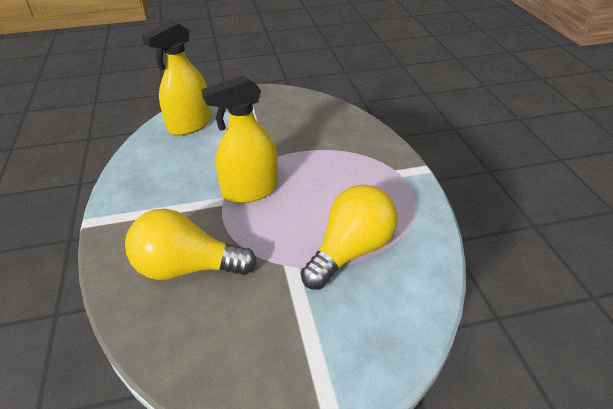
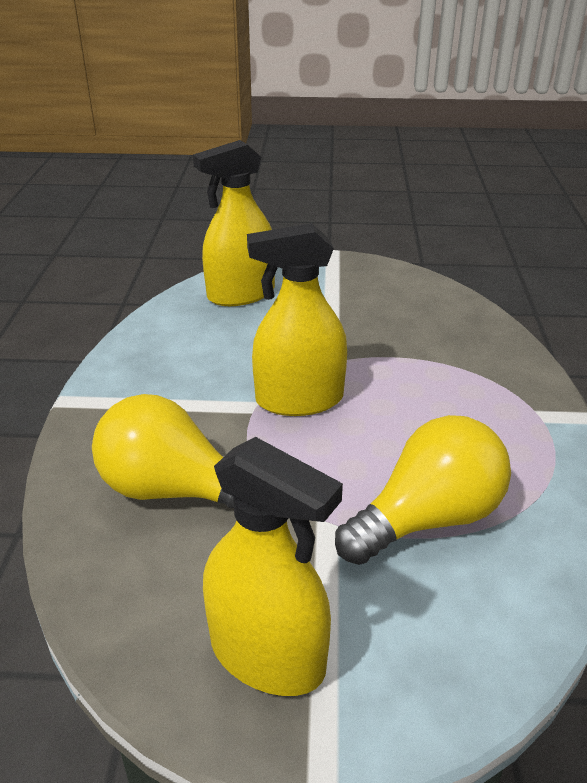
camera: 15 degrees right, 5 degrees down
(279, 359) = (267, 655): none -> yellow spray bottle

